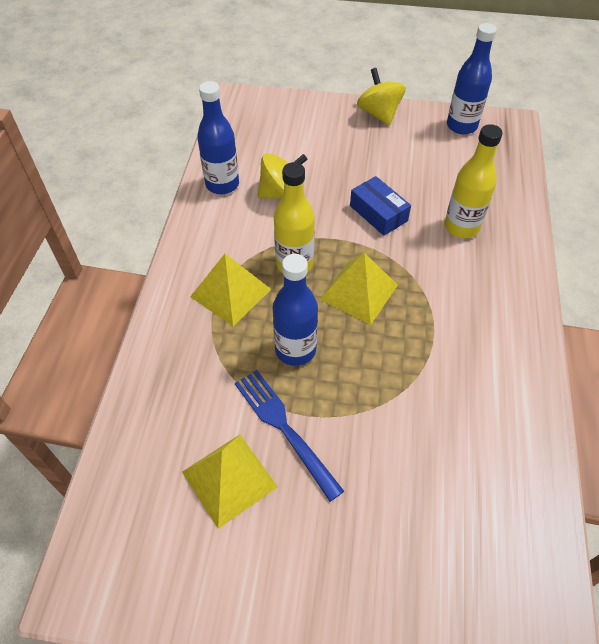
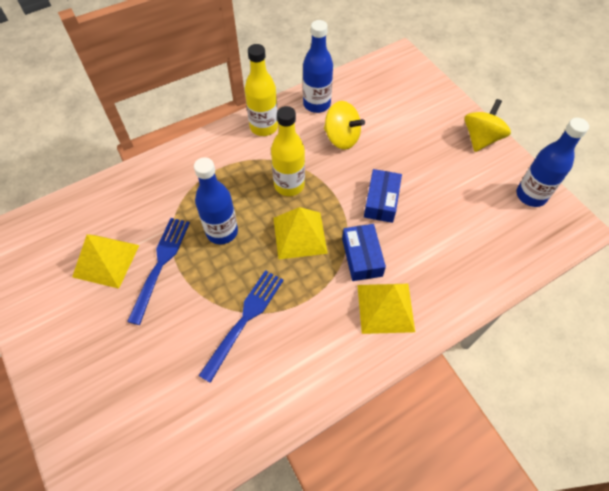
camera: 50 degrees right, 5 degrees up
(230, 293) = (235, 169): yellow pyramid -> yellow pyramid (385, 307)
(414, 393) = (244, 320): none -> blue fork
(424, 264) = (362, 257): none -> blue box
(461, 227) = (422, 259): yellow bottle -> yellow bottle (264, 127)

